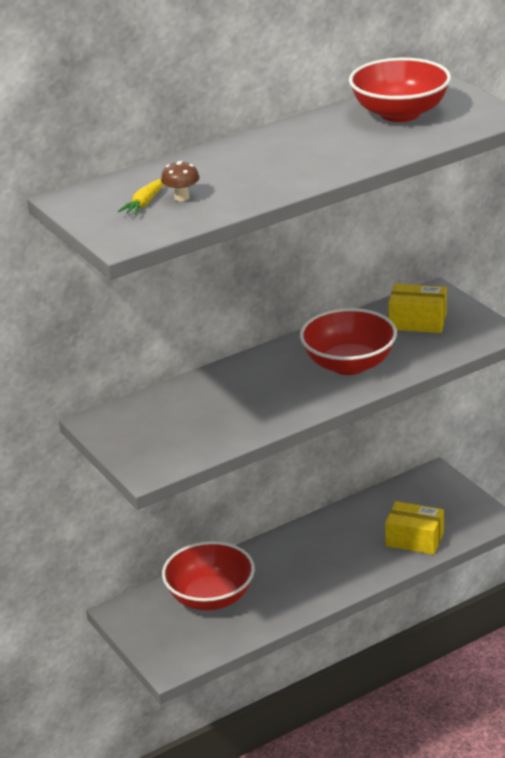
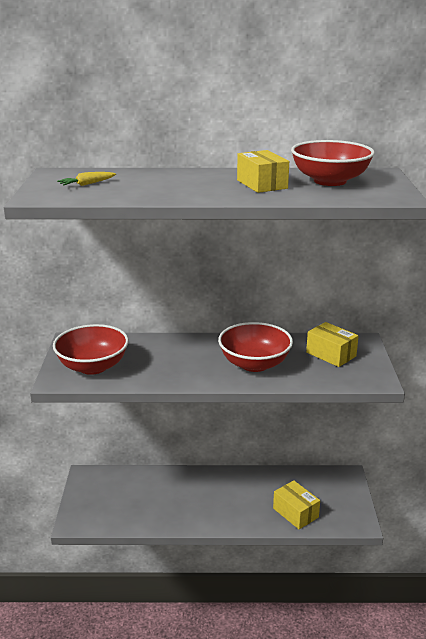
camera: 30 degrees right, 5 degrees down
(182, 197) = (112, 187): brown mushroom -> none
(210, 597) = (139, 490): red bowl -> red bowl (93, 366)
(337, 141) = (262, 184): none -> yellow box

